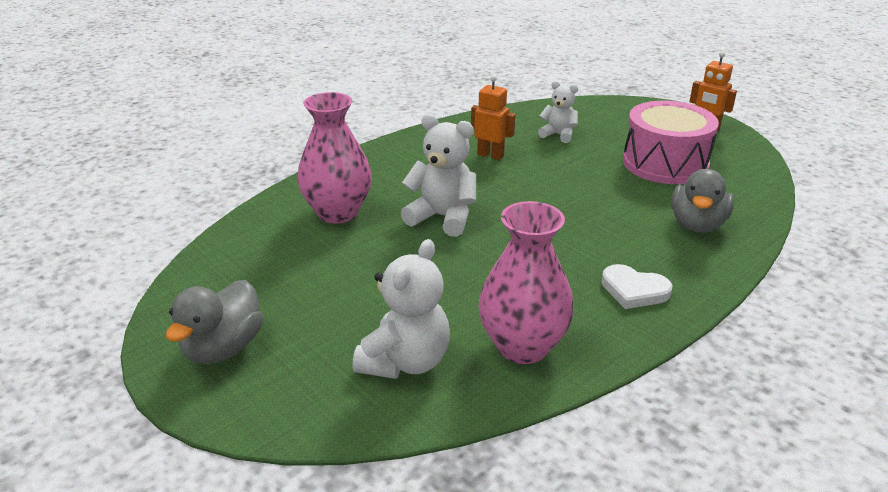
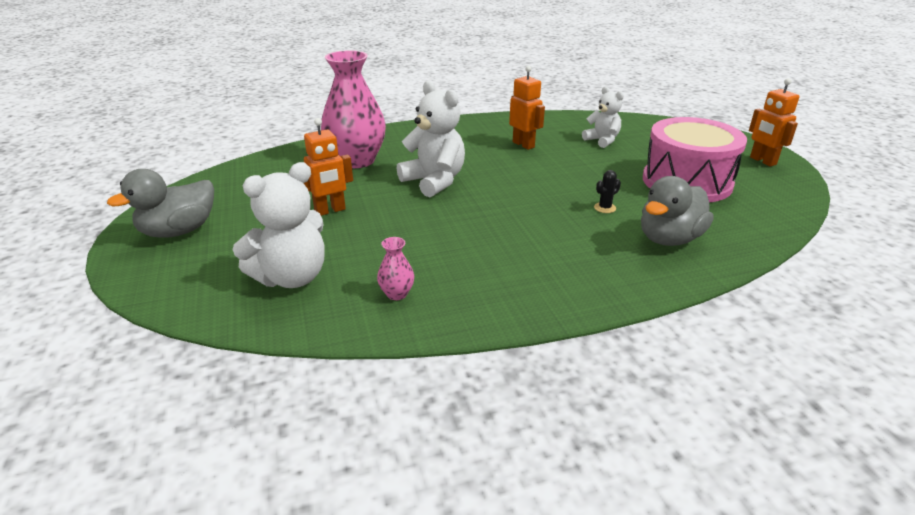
camera: 25 degrees right, 0 degrees up
(369, 278) = (330, 211): none -> orange robot
(522, 346) = (397, 294): pink vase -> pink vase, size x0.41
(621, 207) = (605, 208): none -> black cactus
(634, 290) = (546, 277): white heart -> none

